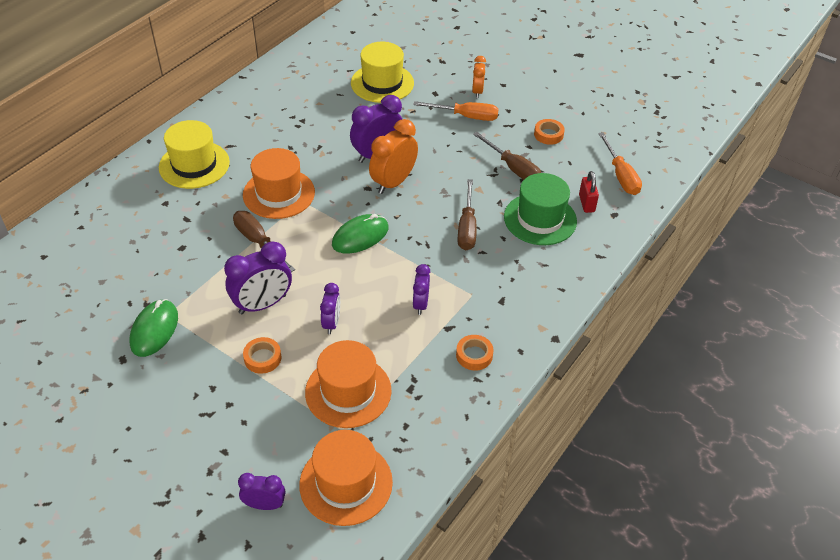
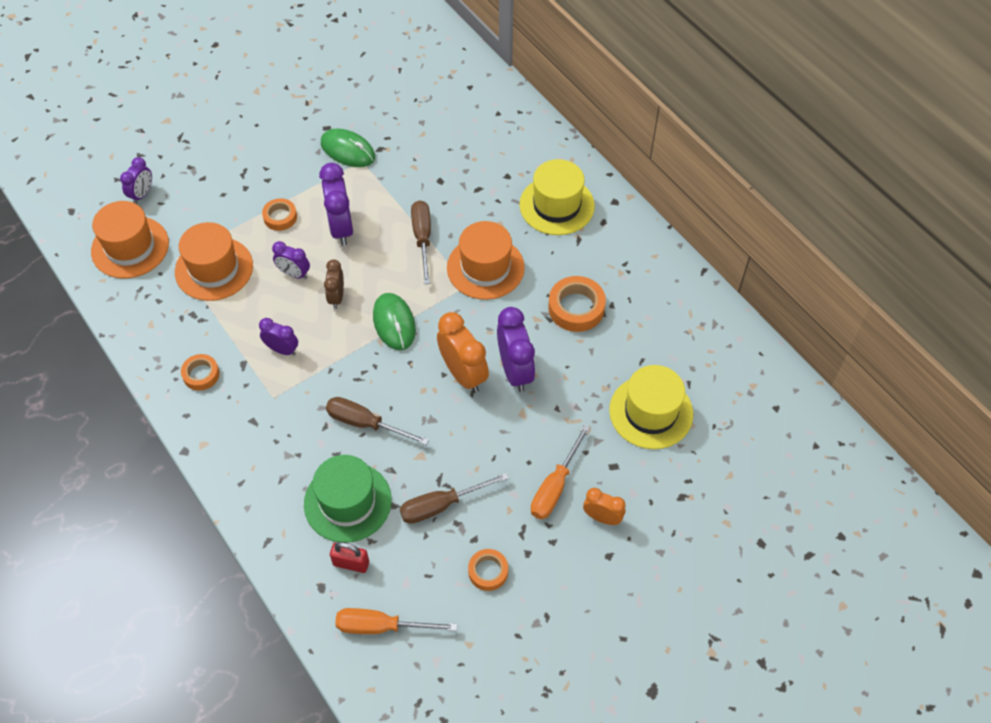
camera: 110 degrees right, 10 degrees up
(258, 242) = (422, 238): brown screwdriver -> brown screwdriver turned 75 degrees counterclockwise
(302, 134) = (576, 308): none -> orange tape
(347, 283) = (336, 297): none -> brown clock

